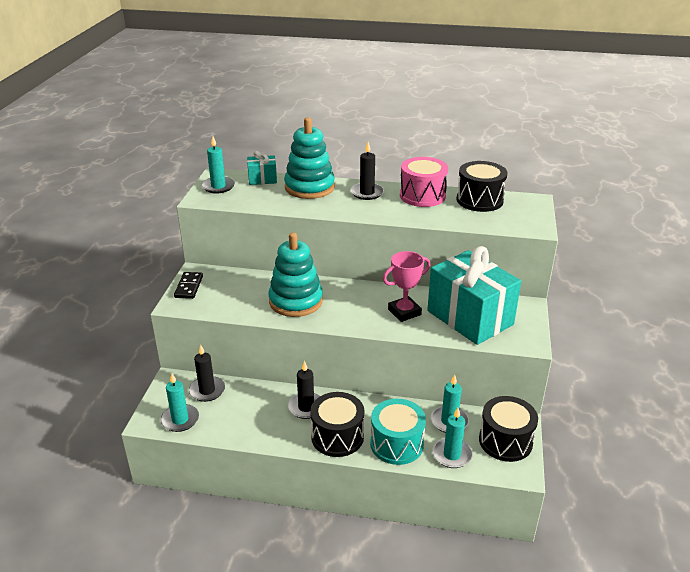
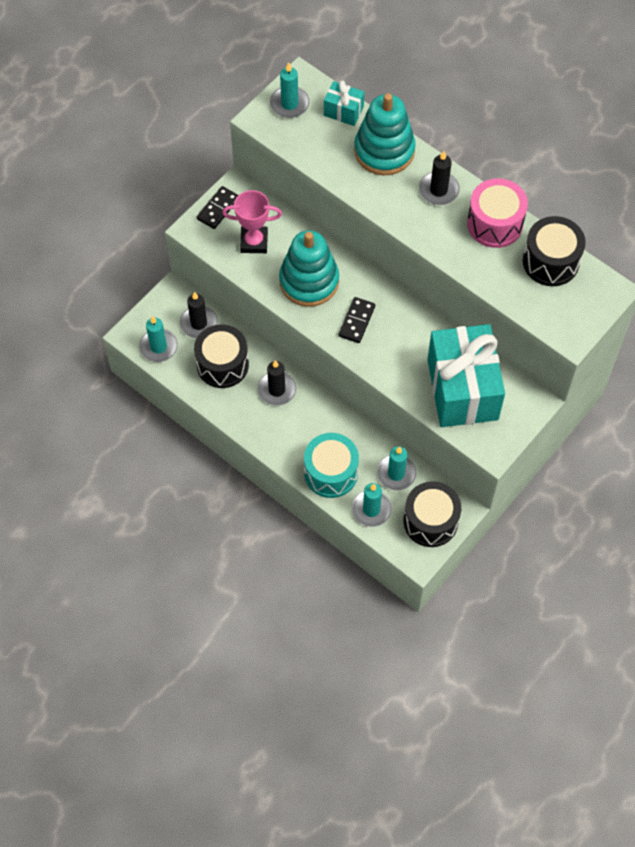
camera: 30 degrees right, 30 degrees up
(337, 437) = (284, 437): black drum -> black drum (222, 364)
(353, 310) = (356, 321): none -> black domino
(404, 312) = (404, 349): pink trophy -> pink trophy (254, 242)

